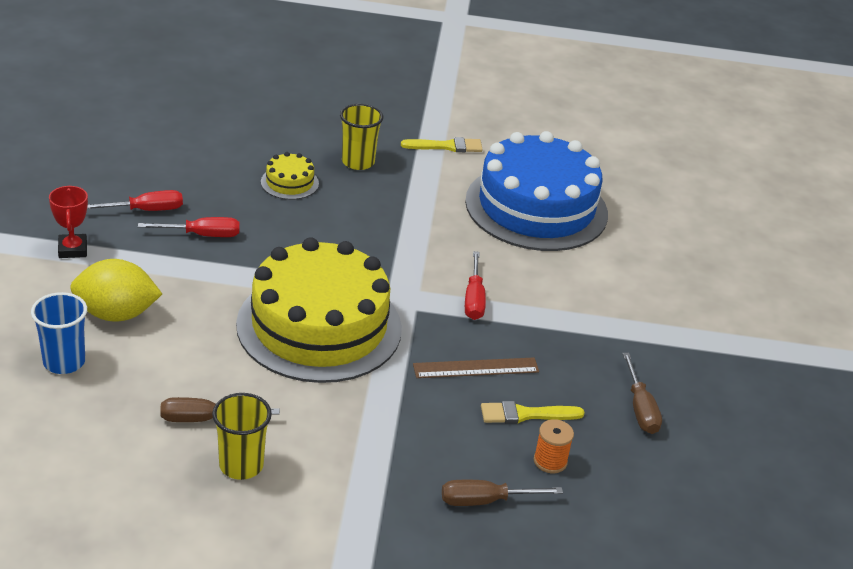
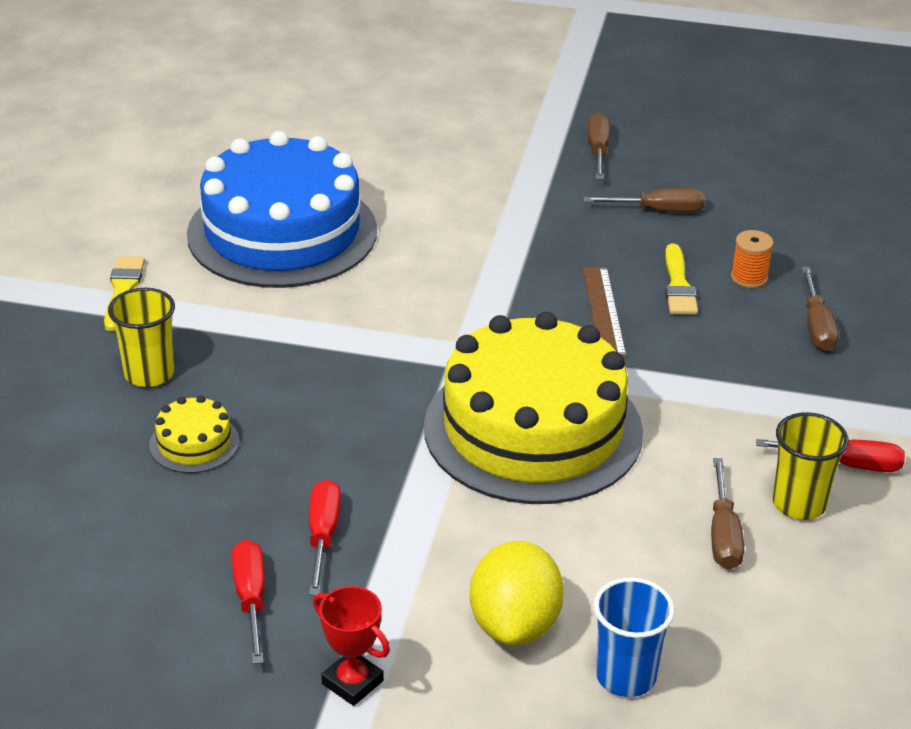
camera: 80 degrees left, 0 degrees up
(72, 249) = (352, 682): red trophy -> red trophy turned 45 degrees clockwise
(474, 299) = (474, 300): red screwdriver -> red screwdriver (846, 464)
(726, 374) = (598, 151): none -> brown screwdriver

